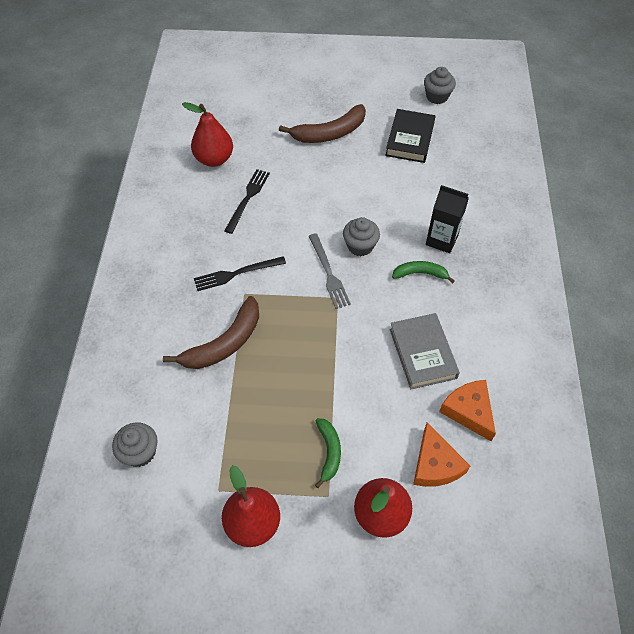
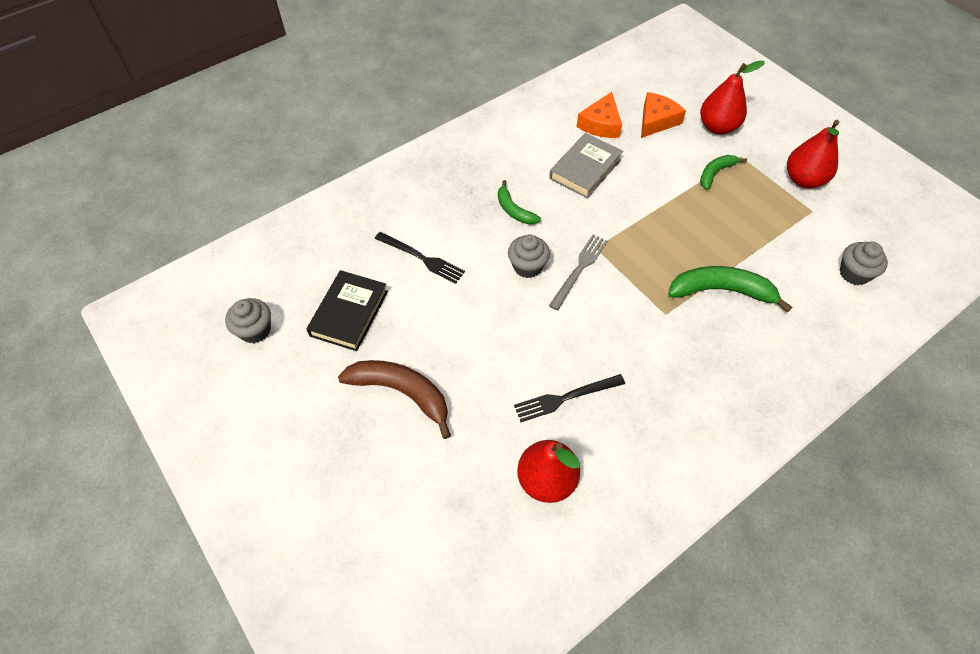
camera: 130 degrees left, 0 degrees up
(224, 343) = (721, 291): brown banana -> green banana
(236, 273) = (654, 335): black fork -> black fork (421, 258)
(410, 139) = (349, 313): black book -> black book turned 45 degrees counterclockwise
(442, 240) = (463, 216): black carton -> none

